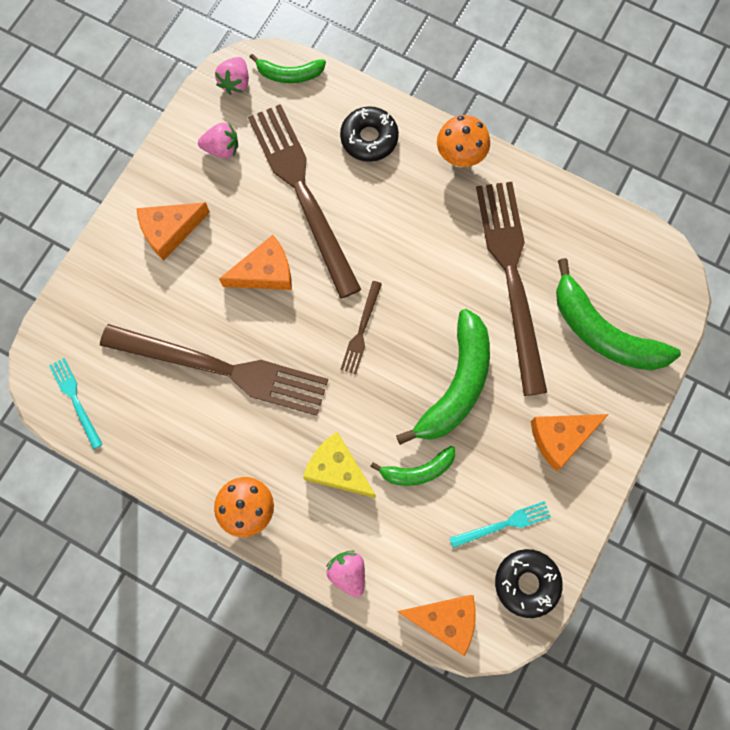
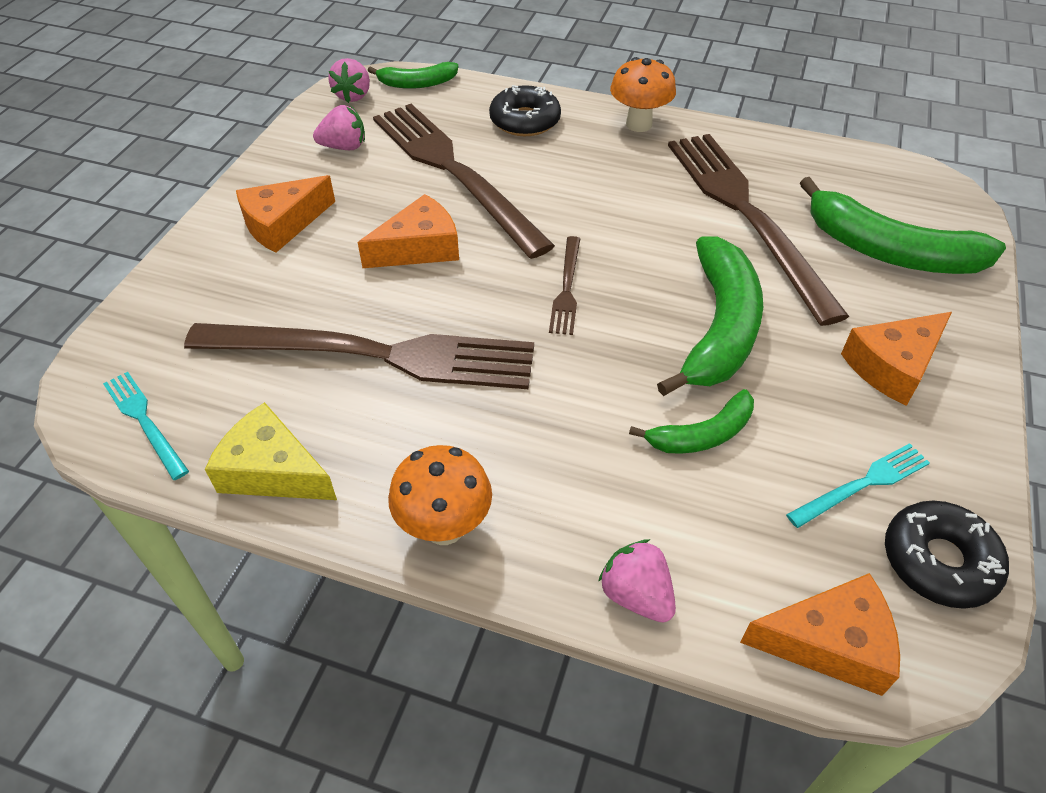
camera: 10 degrees left, 25 degrees down
(337, 469) = (577, 451): yellow cheese -> yellow cheese (272, 471)

